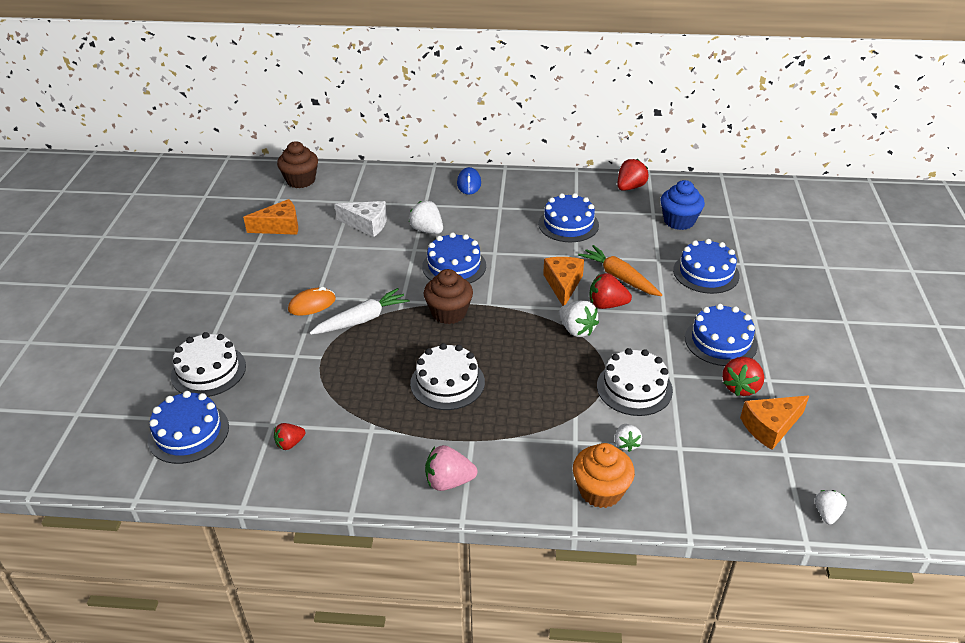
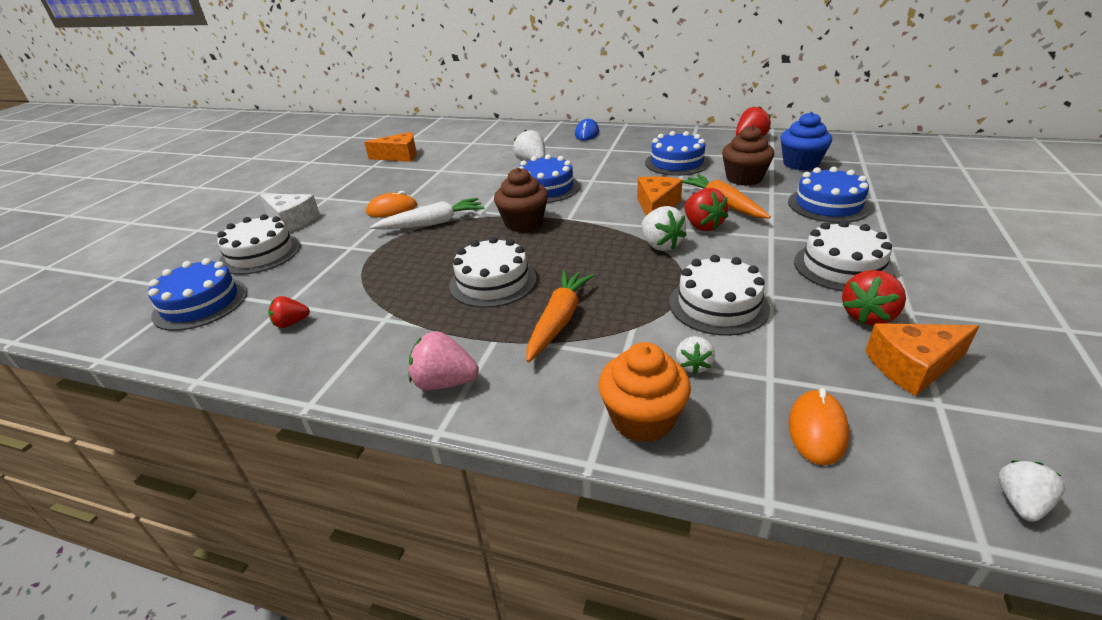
camera: 15 degrees right, 5 degrees down
(300, 180) = (436, 129): brown cupcake -> brown cupcake (744, 178)
(367, 224) = (477, 157): white cheese -> white cheese (292, 220)
(516, 416) = (558, 321): none -> orange carrot
(607, 305) = (702, 226): red strawberry -> red strawberry turned 135 degrees counterclockwise
(713, 483) = (817, 430): none -> orange mouse
(720, 341) = (842, 267): blue cake -> white cake

